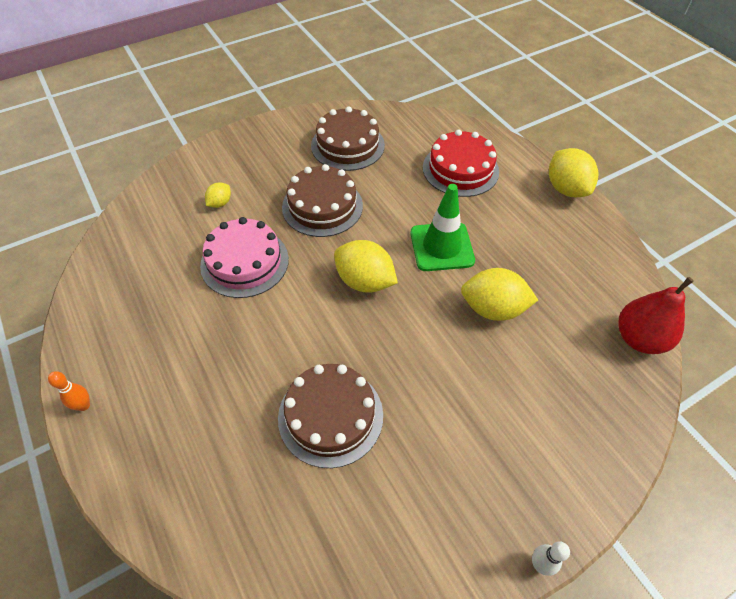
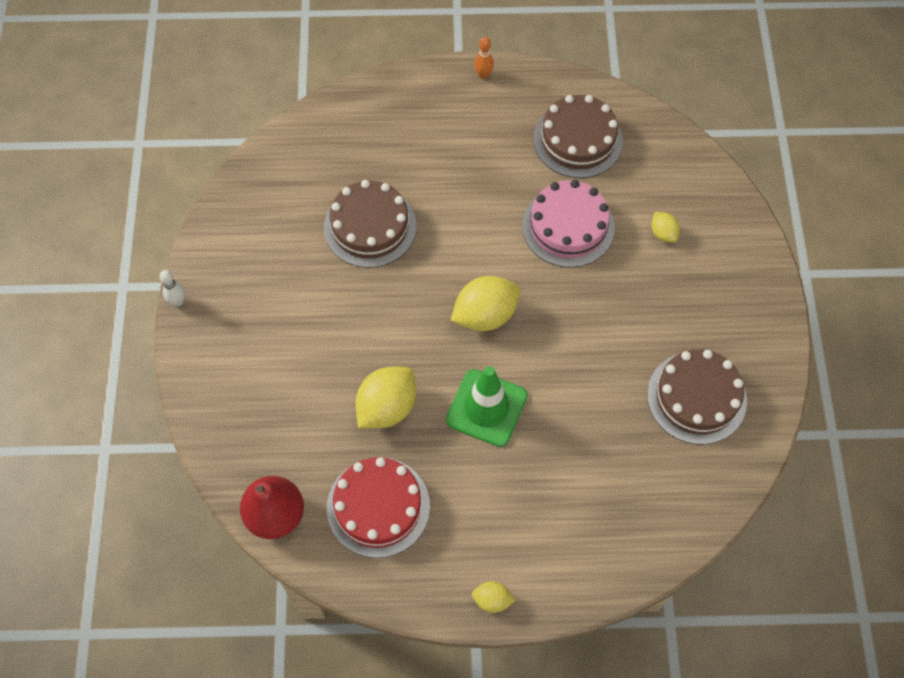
camera: 120 degrees right, 10 degrees up
(322, 206) = (607, 324): brown cake -> brown cake (578, 140)
(460, 169) = (589, 500): red cake -> red cake (378, 507)
(566, 189) = (492, 600): yellow lemon -> yellow lemon, size x0.52

